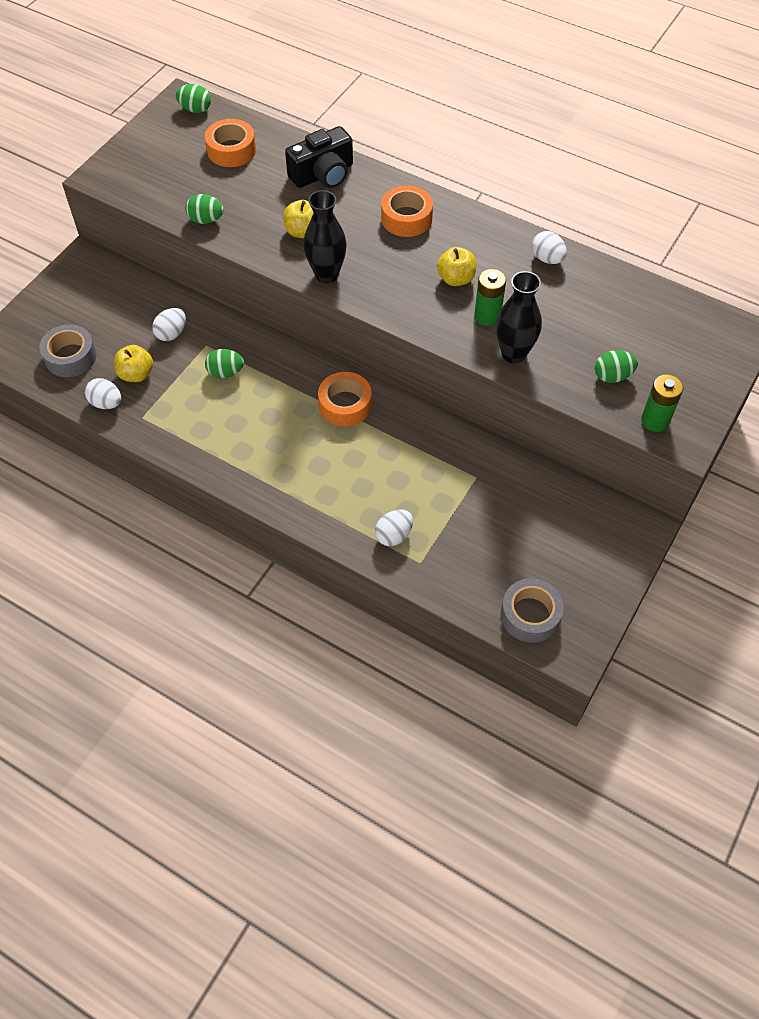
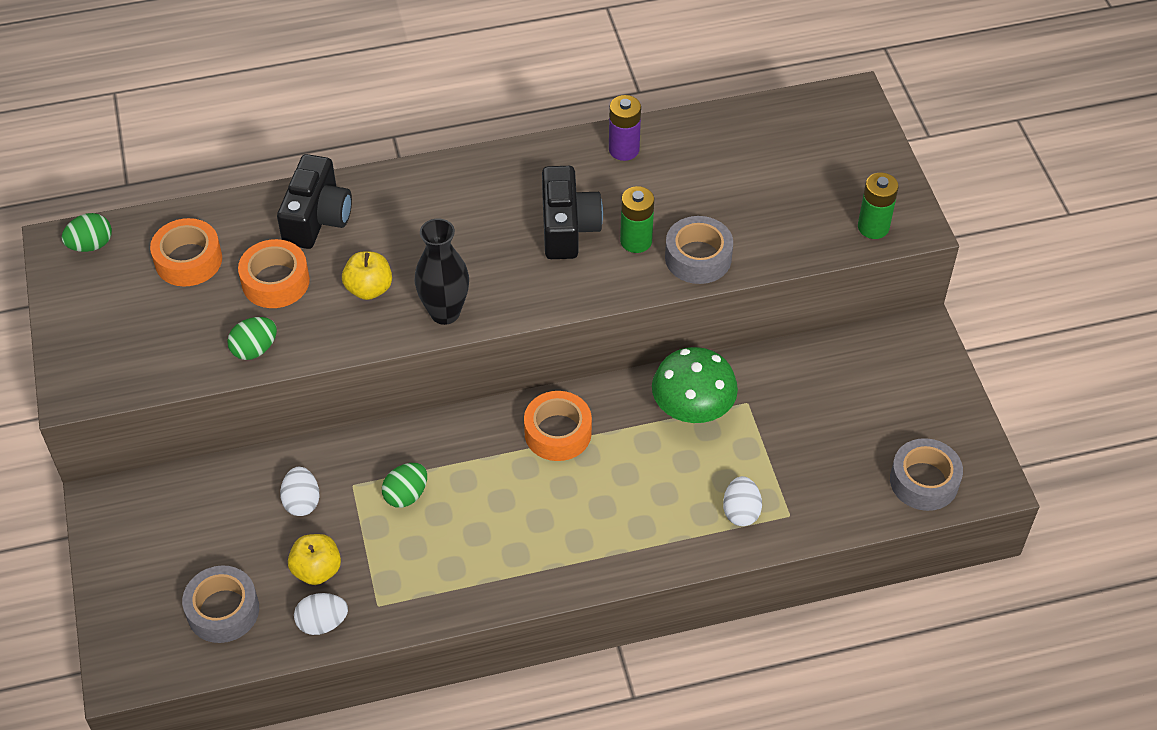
camera: 45 degrees left, 5 degrees down
(406, 218) = (452, 203): orange tape -> orange tape (275, 281)
(438, 454) = (692, 409): none -> green mushroom
(456, 279) = (567, 227): yellow apple -> black camera
(513, 354) = (698, 257): black vase -> grey tape
(547, 259) = (624, 149): white egg -> purple battery
(612, 376) = (798, 215): green egg -> none

